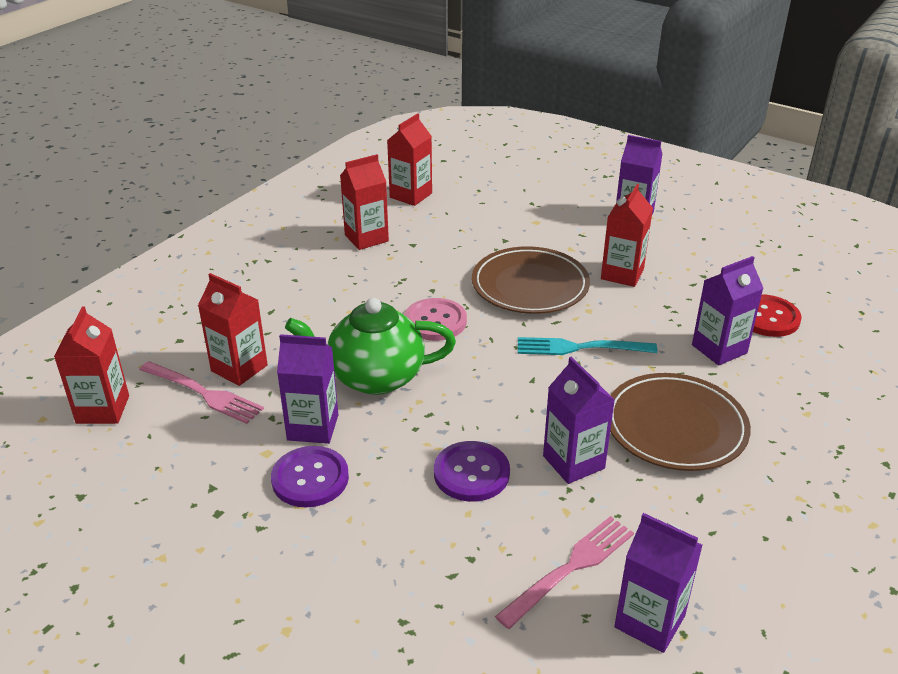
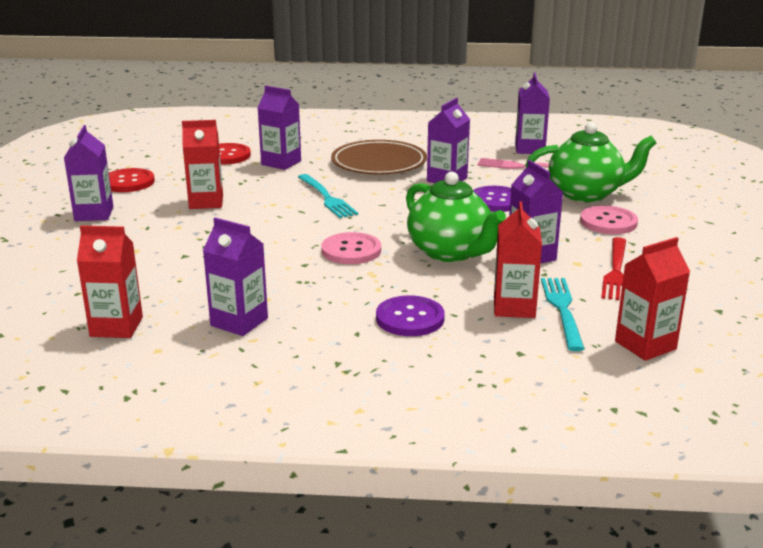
camera: 120 degrees left, 10 degrees down
(204, 393) = (562, 309): pink fork -> turquoise fork
(220, 470) = (616, 272): none -> red fork
(310, 478) = (574, 241): purple button -> purple button (410, 318)
(327, 541) = (608, 222): none -> pink button
(366, 238) = (239, 322): red carton -> purple carton
(425, 577) = (586, 194): none -> green teapot
(530, 285) = (257, 229): brown plate -> none
(709, 244) = (128, 182): none -> red button

